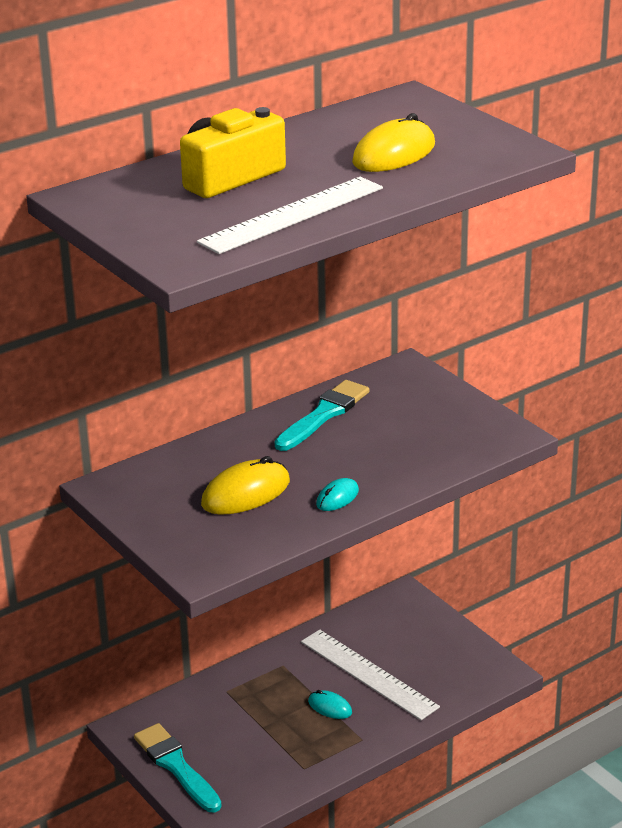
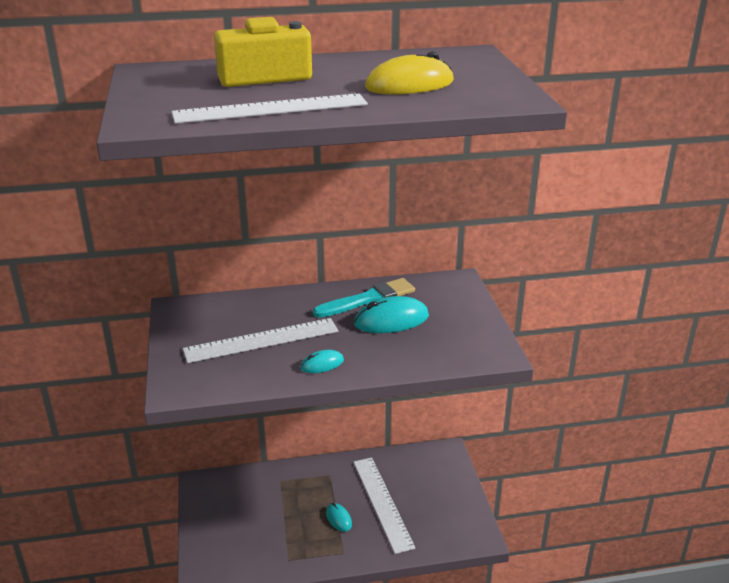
camera: 25 degrees right, 0 degrees up
(176, 766) = (208, 524): turquoise brush -> none
(245, 493) = (261, 340): yellow mouse -> white ruler
(370, 430) = (391, 320): none -> turquoise mouse

